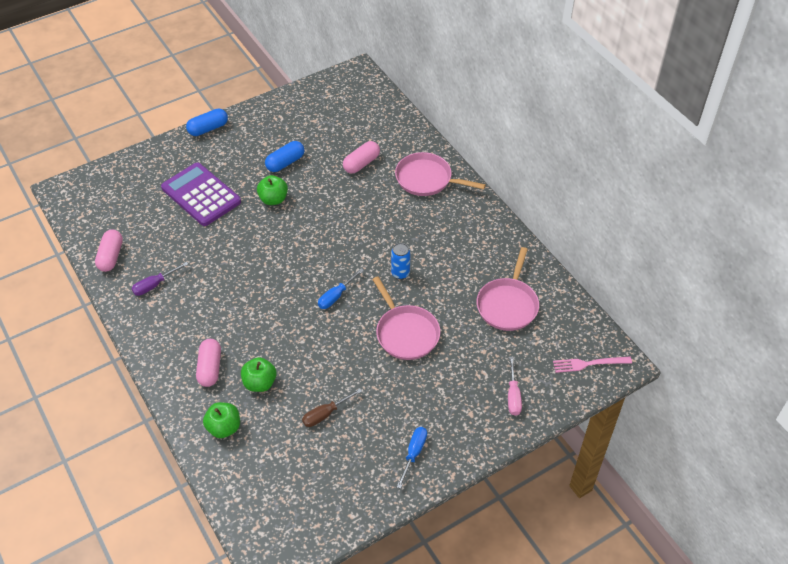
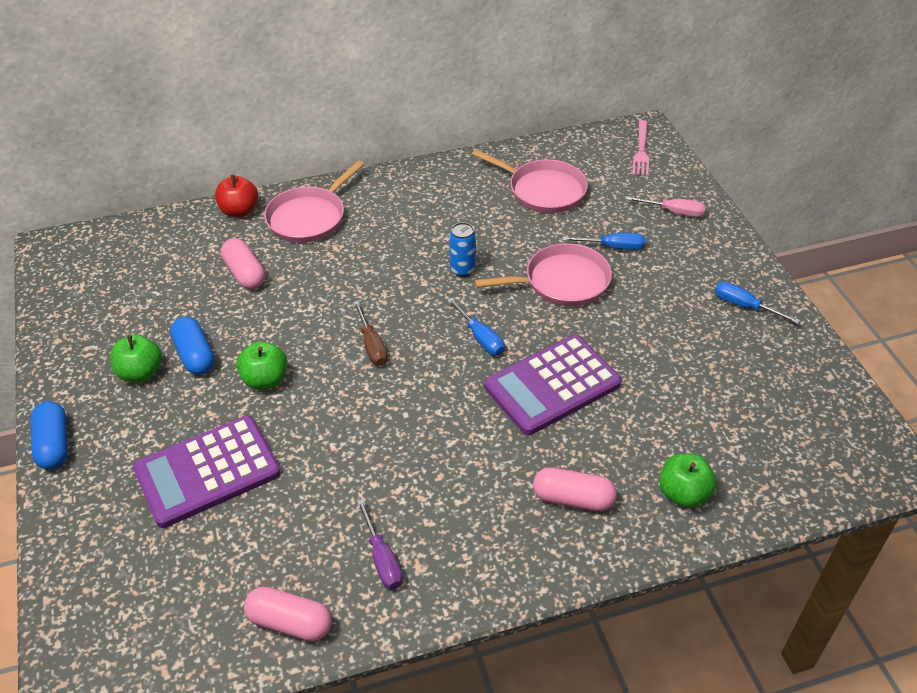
camera: 75 degrees left, 5 degrees down
(260, 383) = (612, 442): green apple -> green apple (140, 373)
(302, 343) = (552, 385): none -> purple calculator
(325, 414) = (676, 378): brown screwdriver -> brown screwdriver (372, 345)
(420, 143) = (239, 211): none -> red apple
(455, 359) = (613, 247): none -> blue screwdriver

